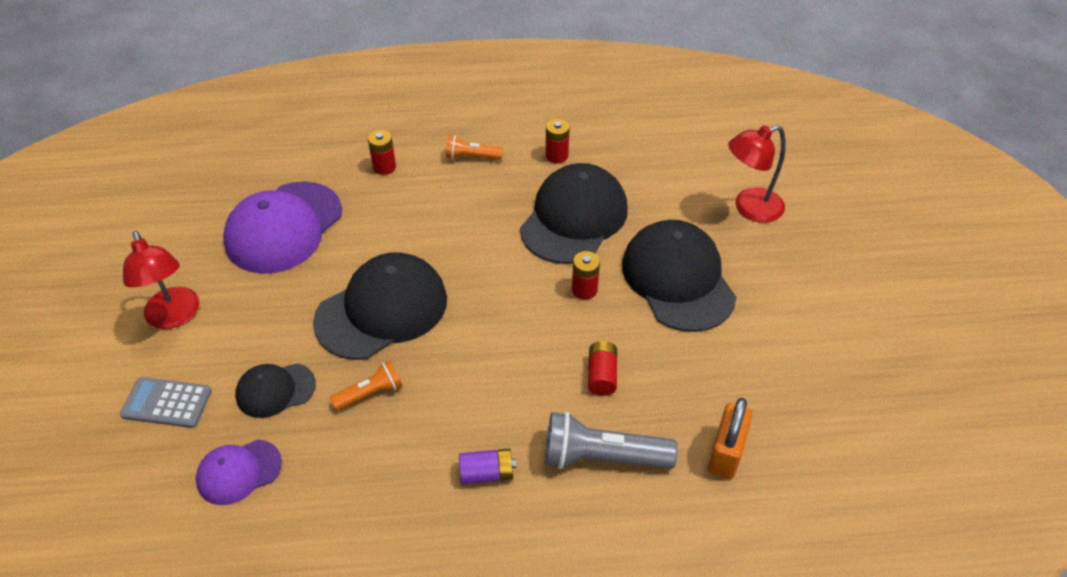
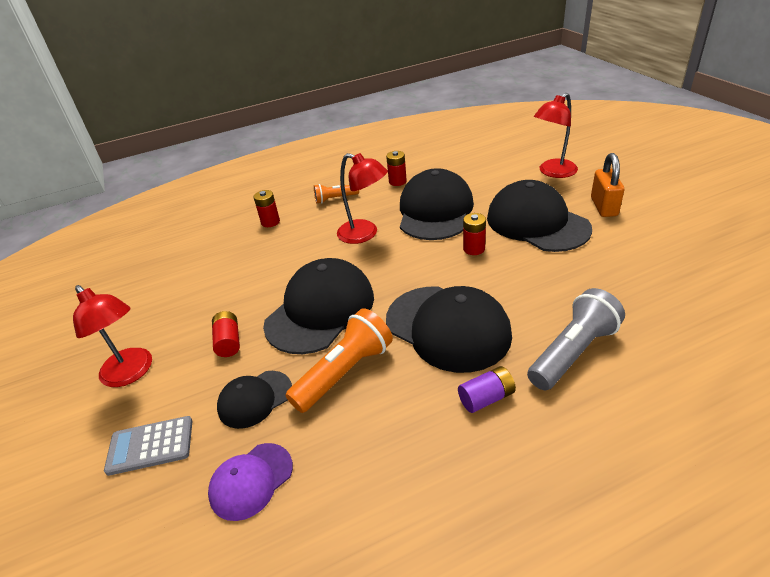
camera: 15 degrees left, 10 degrees down
(284, 227) = (206, 281): purple cap -> none
(370, 393) = (344, 372): orange flashlight -> orange flashlight, size x1.75
(477, 224) = (365, 234): none -> red lamp
(497, 380) = (447, 327): none -> black cap
(602, 375) = (528, 297): red battery -> red battery (229, 342)
(602, 457) = (572, 352): grey flashlight -> grey flashlight turned 150 degrees clockwise
(726, 453) = (664, 316): orange padlock -> orange padlock (604, 207)

